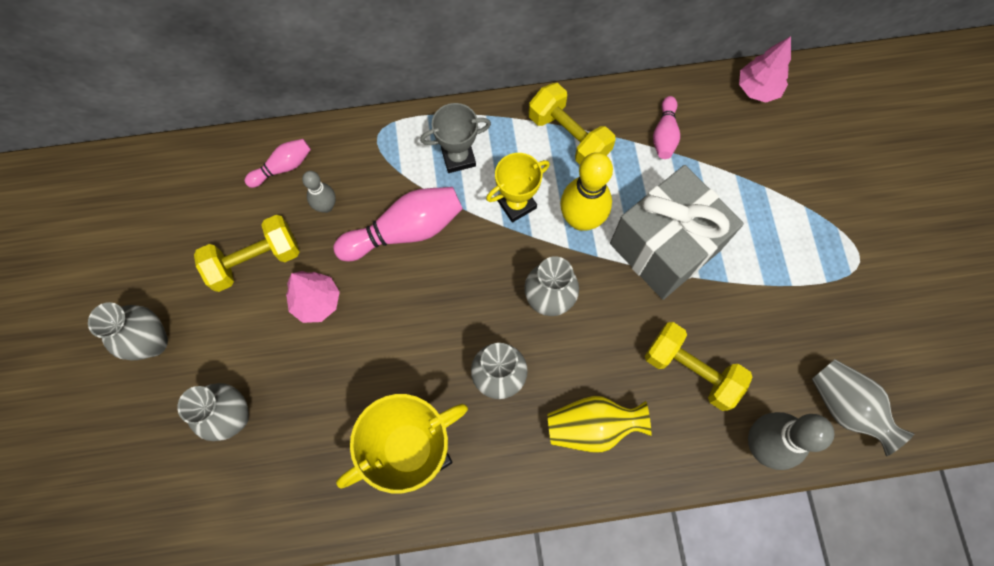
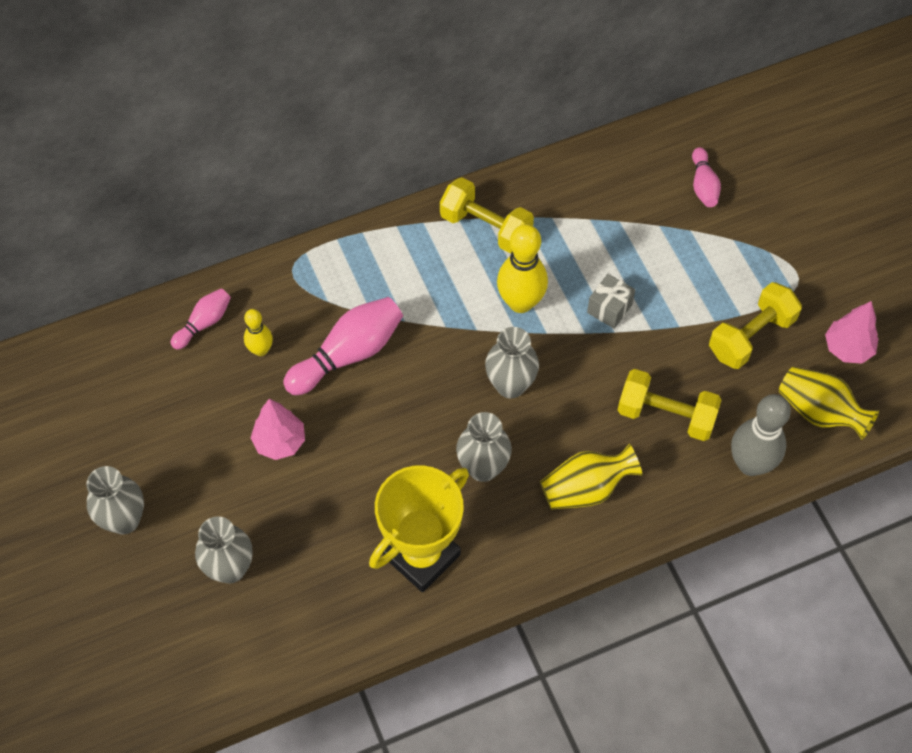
camera: 15 degrees left, 10 degrees down
(255, 260) = (204, 418): yellow dumbbell -> yellow dumbbell (751, 336)
(326, 206) = (261, 350): grey bowling pin -> yellow bowling pin
(458, 157) = (381, 272): grey trophy -> none
(516, 204) = (452, 303): yellow trophy -> none
(664, 134) = (580, 204): pink bowling pin -> pink bowling pin (703, 185)
(665, 247) = (609, 308): grey gift -> grey gift, size x0.41
(757, 89) = (658, 141): pink tree -> pink tree (847, 348)
(846, 407) = (819, 412): grey vase -> yellow vase

